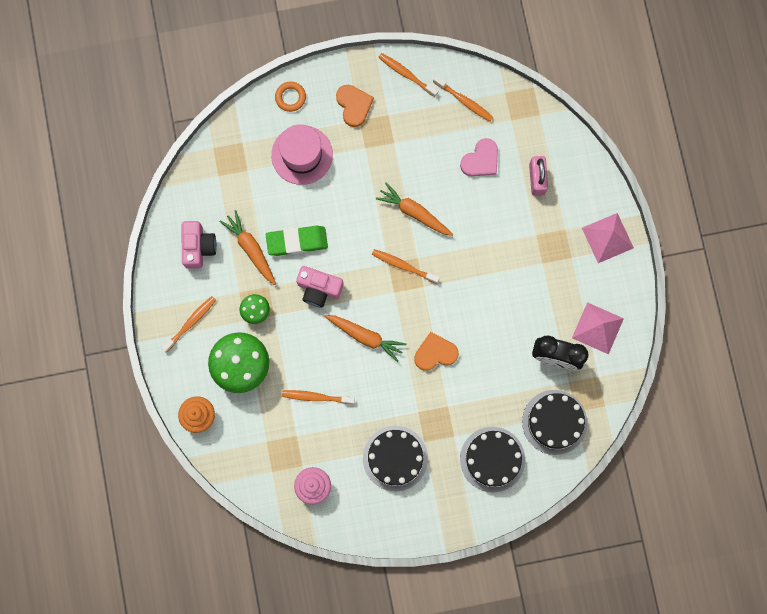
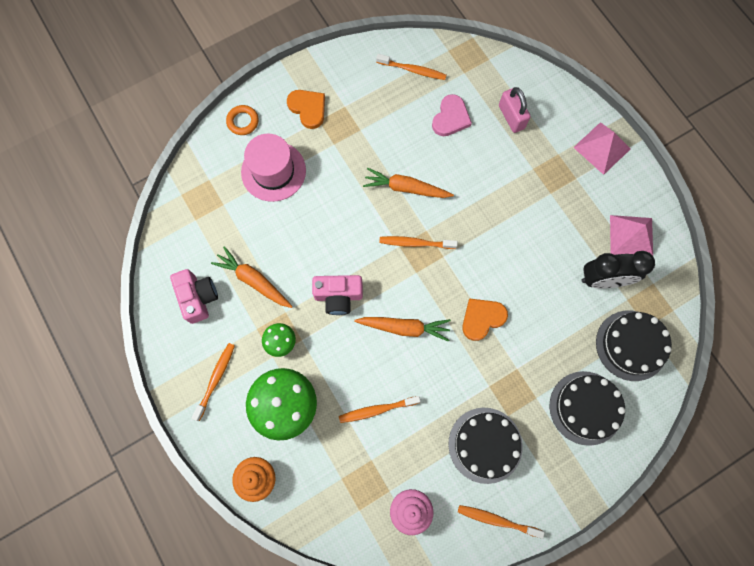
camera: 20 degrees left, 5 degrees down
(297, 241) = (298, 257): green eraser -> none
(406, 74) = (348, 64): orange toothbrush -> orange toothbrush (497, 520)

